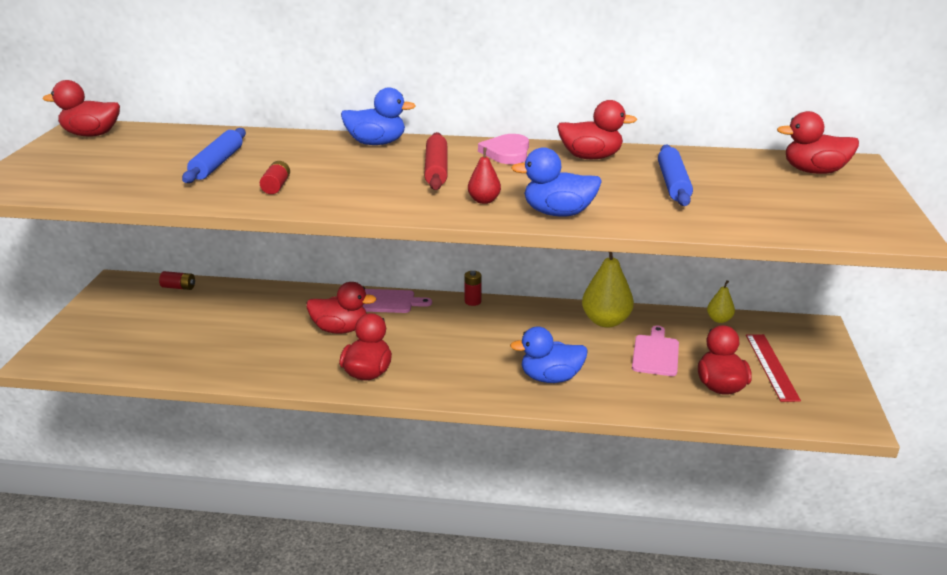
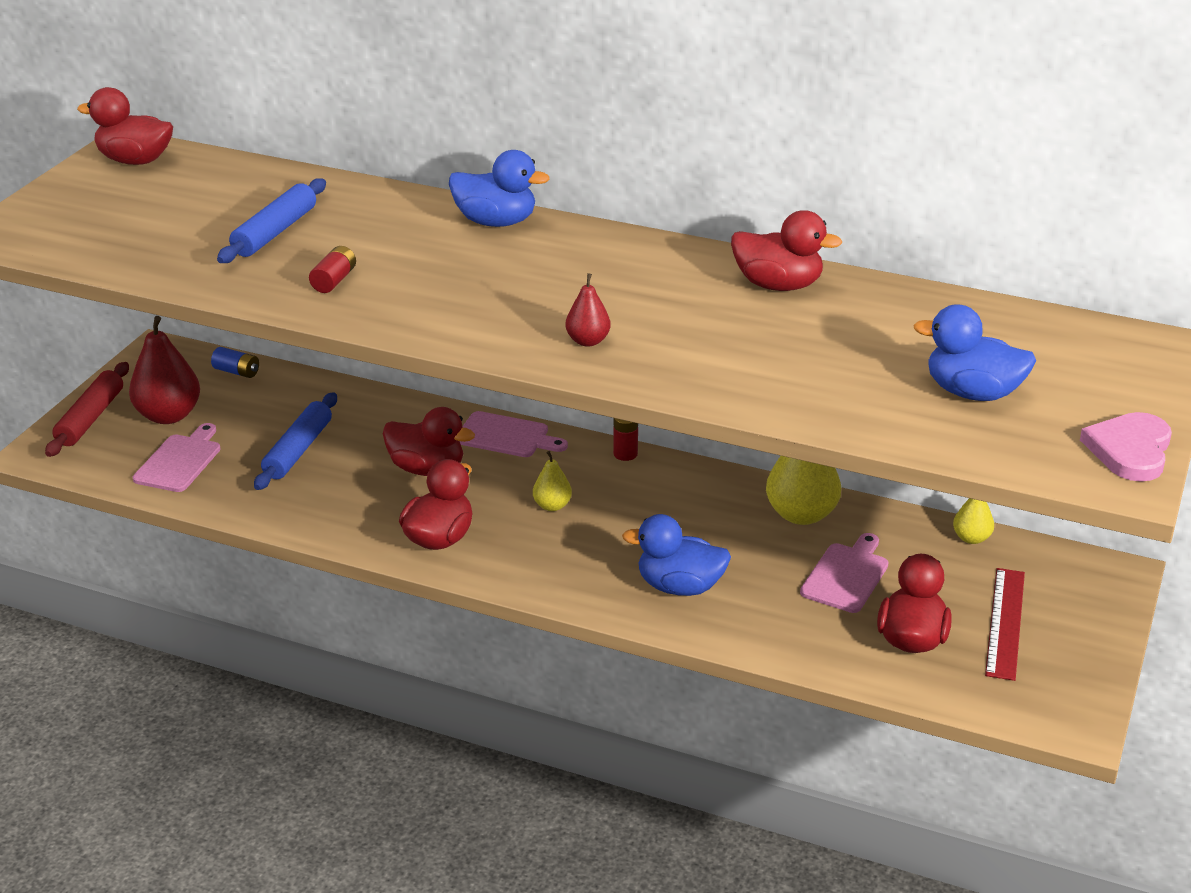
camera: 15 degrees right, 5 degrees up
(136, 321) = (168, 415): none -> red pear
(153, 350) = (179, 461): none -> pink cutting board
(179, 287) = (237, 372): red battery -> blue battery
(436, 169) = (553, 279): red rolling pin -> red rolling pin (90, 418)
(438, 340) = (552, 506): none -> yellow pear
(507, 152) = (665, 261): pink heart -> pink heart (1129, 450)
(558, 213) = (673, 375): blue duck -> blue duck (972, 393)
(673, 184) = (864, 347): blue rolling pin -> blue rolling pin (298, 450)
(814, 171) = (1087, 354): red duck -> none

